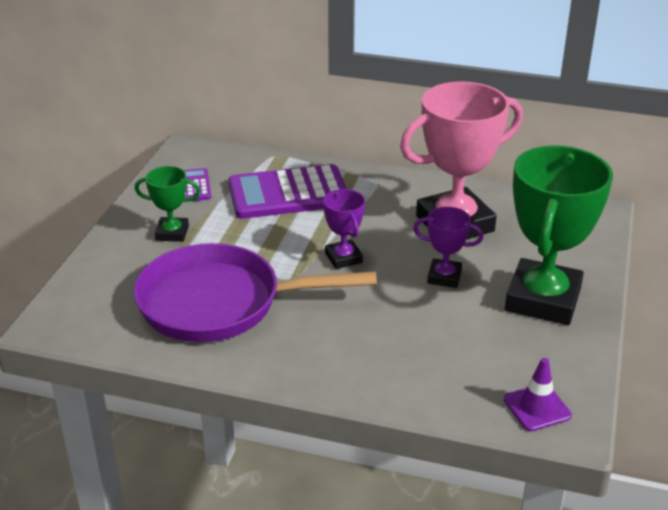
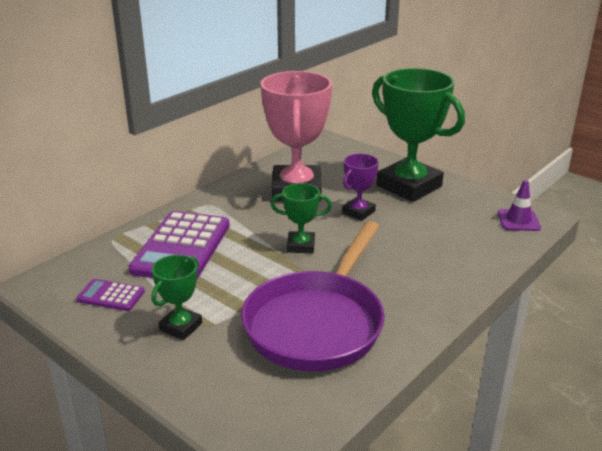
camera: 65 degrees left, 5 degrees down
(343, 258) = (301, 246): purple trophy -> green trophy

